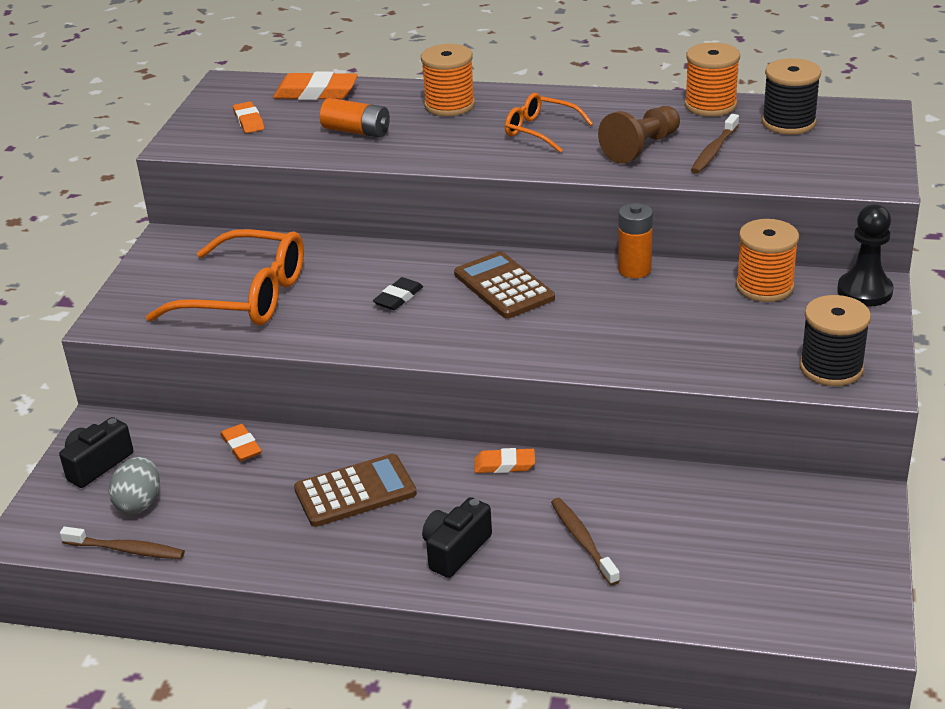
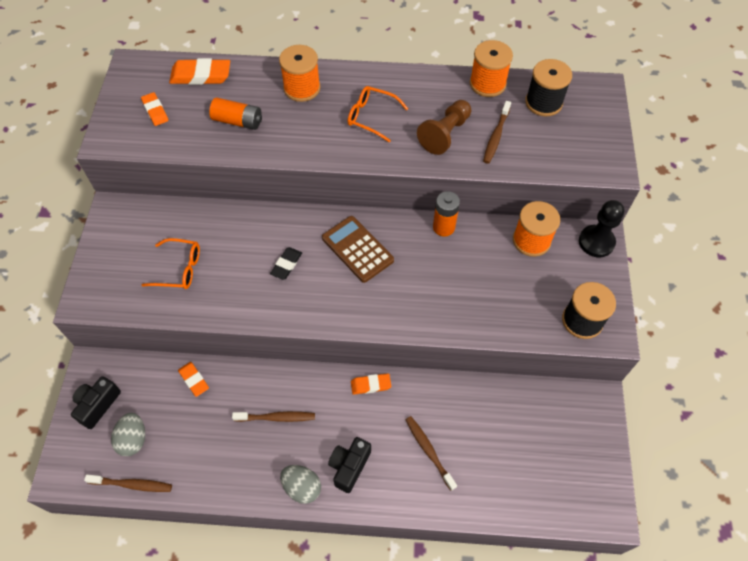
camera: 10 degrees left, 25 degrees up
(247, 296) = (180, 269): orange glasses -> orange glasses, size x0.56
(355, 491) = (276, 417): brown calculator -> brown toothbrush
(378, 568) = (302, 487): none -> grey egg

